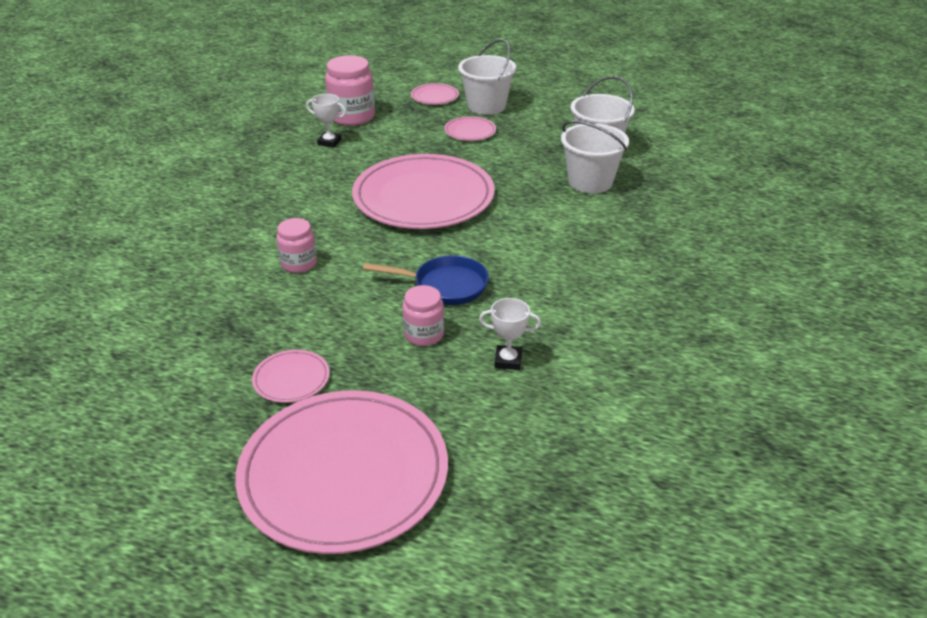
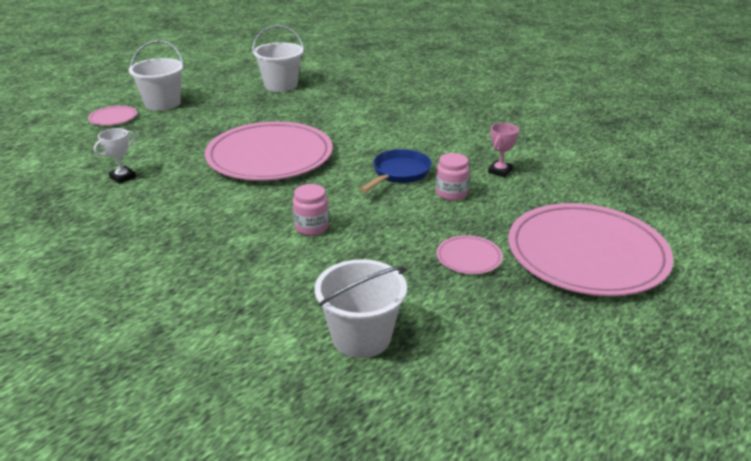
camera: 65 degrees left, 5 degrees down
(352, 117) = (91, 158): pink jar -> none
(470, 131) = (193, 118): pink plate -> none
(508, 360) = (500, 171): white trophy -> pink trophy
(590, 182) = (320, 98): white bucket -> white bucket (361, 337)

